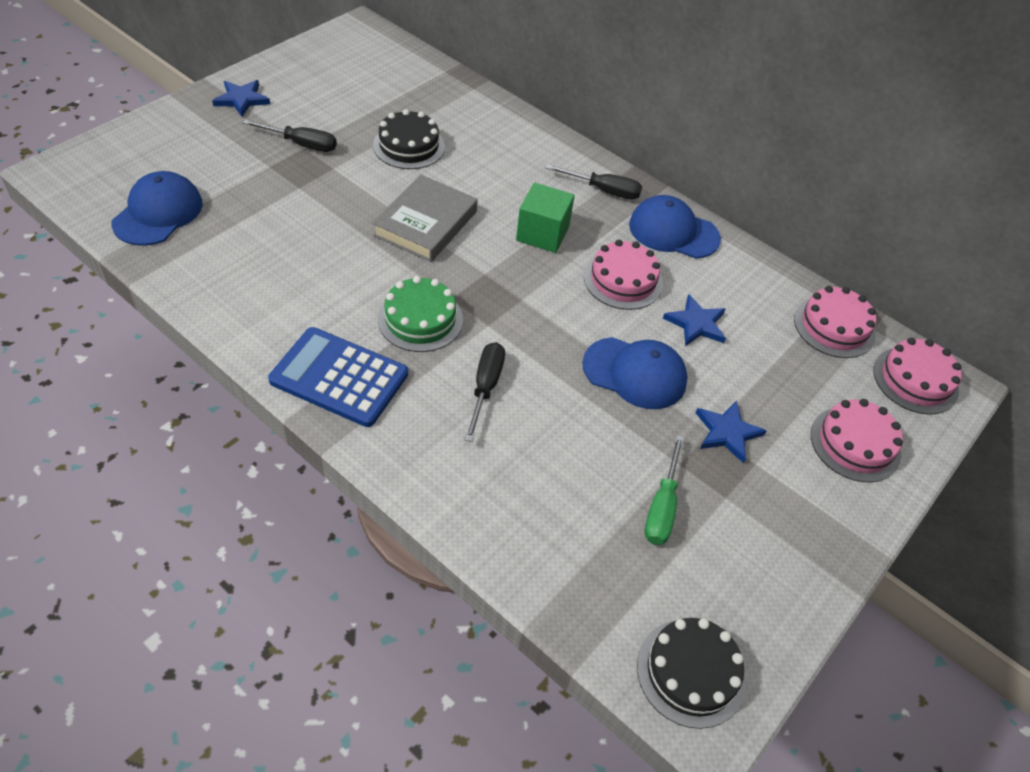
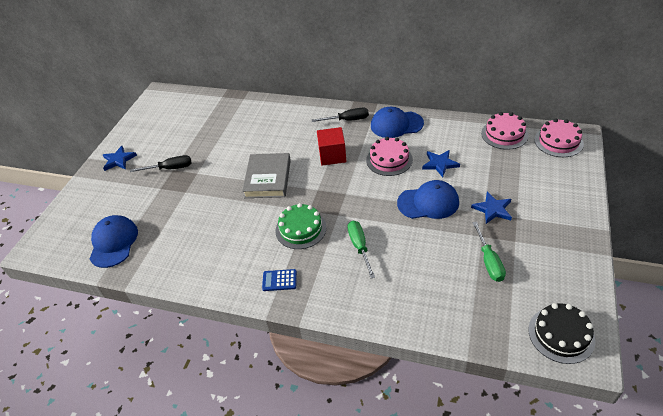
camera: 15 degrees left, 5 degrees down
(339, 377) = (279, 280): blue calculator -> blue calculator, size x0.47
(409, 146) = (230, 143): black cake -> none
(485, 387) = (359, 247): black screwdriver -> green screwdriver
(542, 234) = (332, 155): green cube -> red cube
(855, 444) = (554, 185): pink cake -> none

